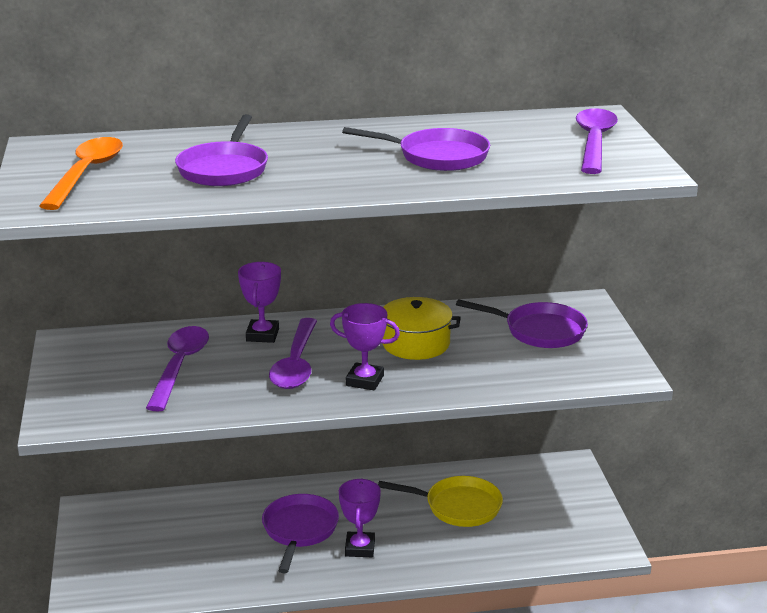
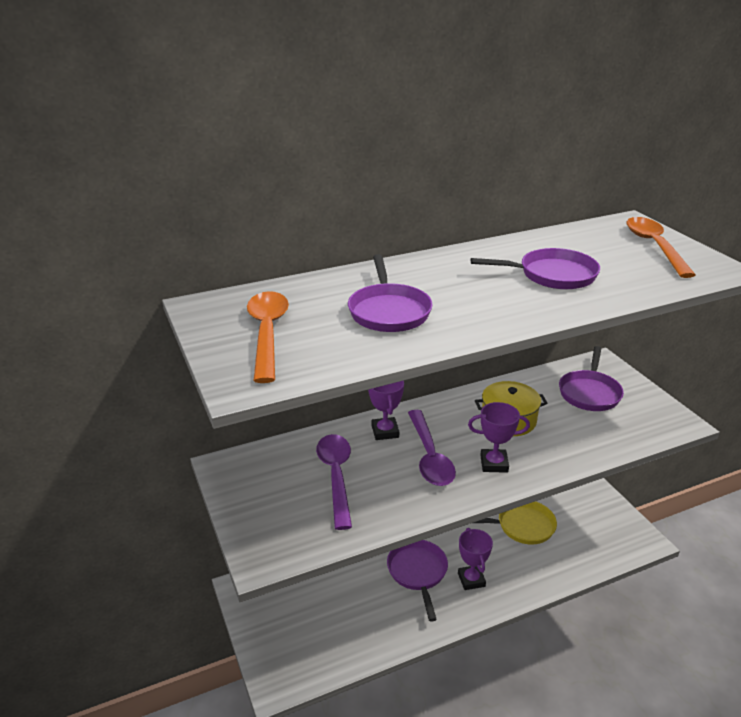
camera: 15 degrees left, 5 degrees up
(540, 331) = (589, 393): purple pan -> purple pan turned 105 degrees clockwise
(594, 142) = (654, 246): purple spoon -> orange spoon

